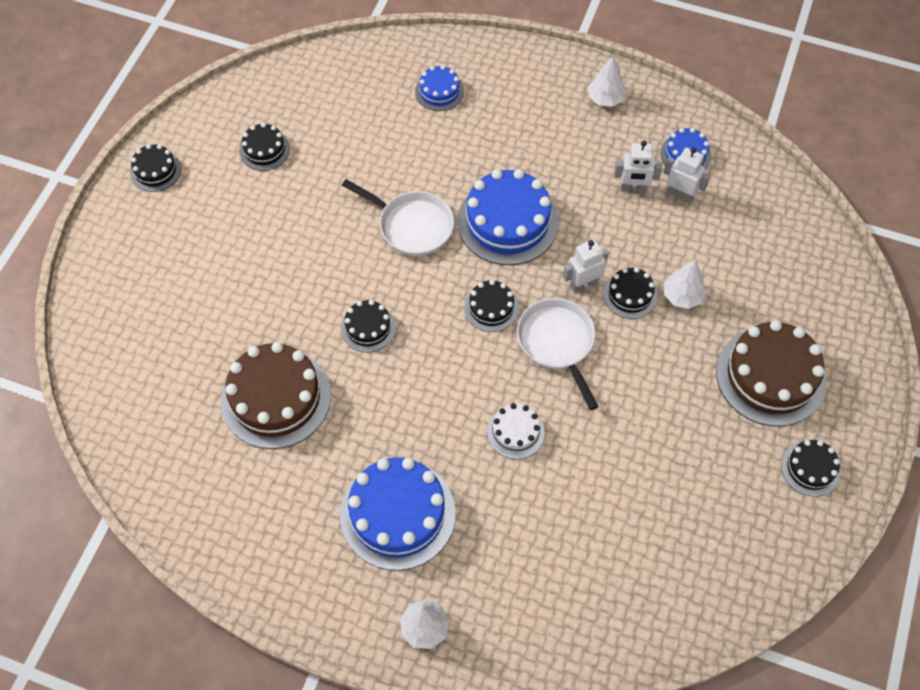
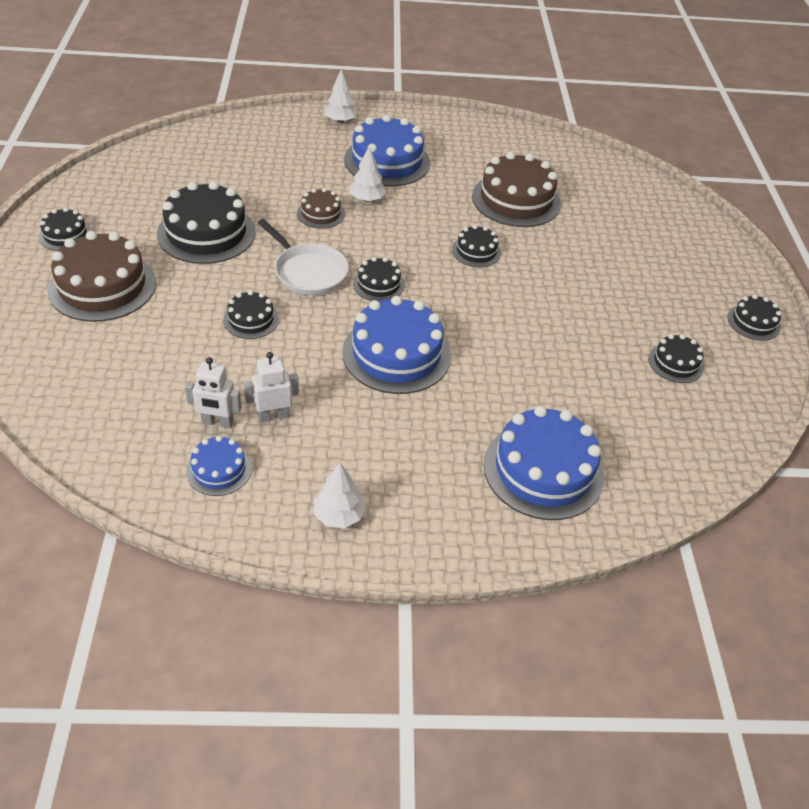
camera: 155 degrees right, 15 degrees down
(411, 225) = (488, 330): white pan -> none
(439, 91) = (543, 470): blue cake -> blue cake, size x1.93
(515, 432) = (321, 213): white cake -> brown cake
(583, 284) = (300, 319): white robot -> none
(653, 431) = (206, 233): none -> black cake
(682, 296) = (197, 329): white tree -> white tree (367, 199)

